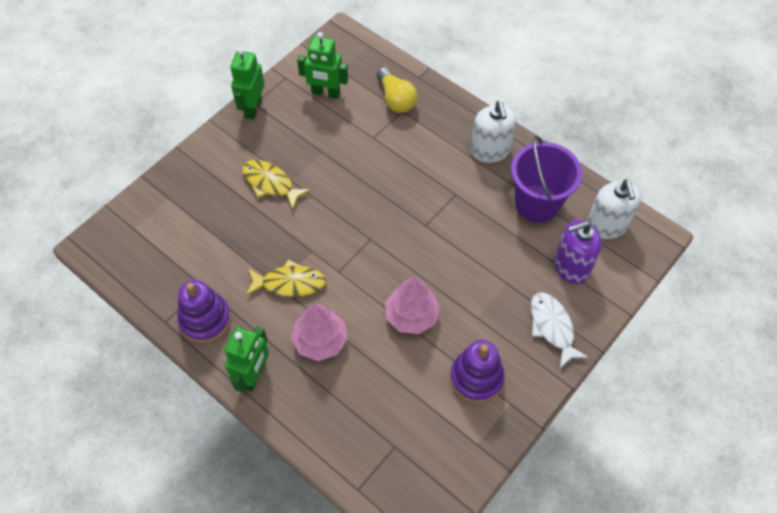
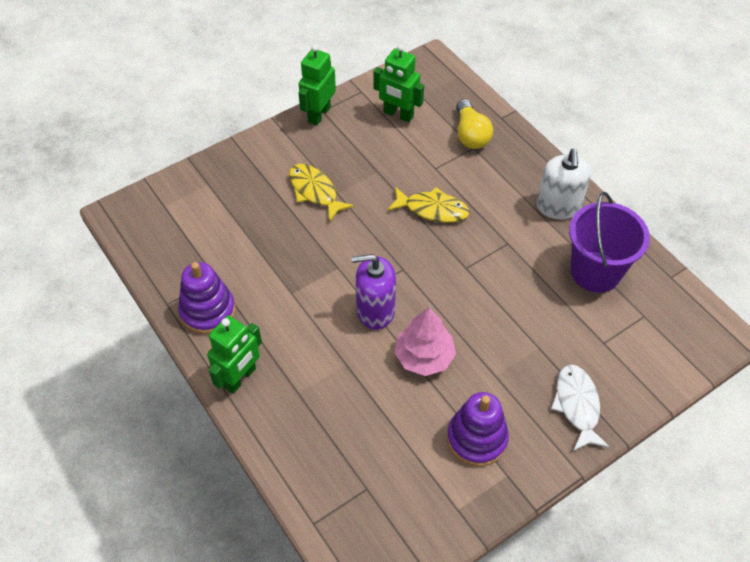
camera: 15 degrees right, 5 degrees down
(290, 283) = (305, 294): yellow fish -> yellow fish (432, 209)
(320, 340) = (320, 360): pink tree -> none
(571, 266) = (616, 346): purple soap dispenser -> purple soap dispenser (375, 310)
(606, 225) = (668, 312): white soap dispenser -> none

